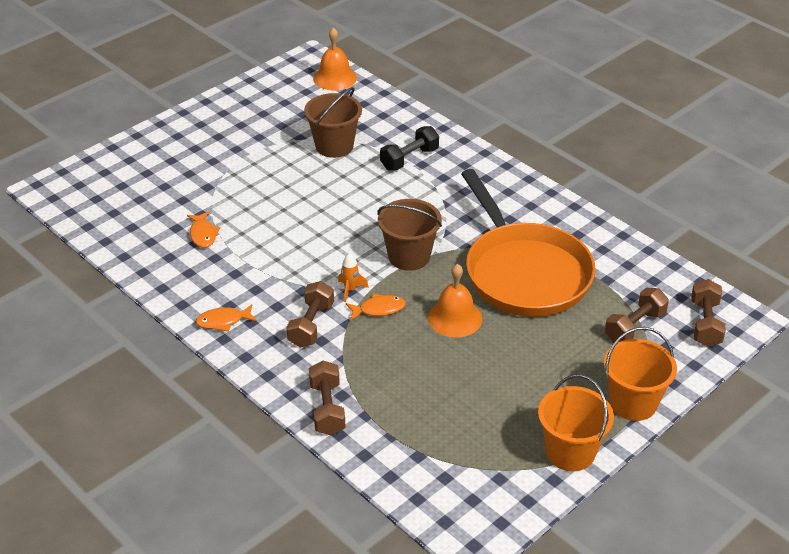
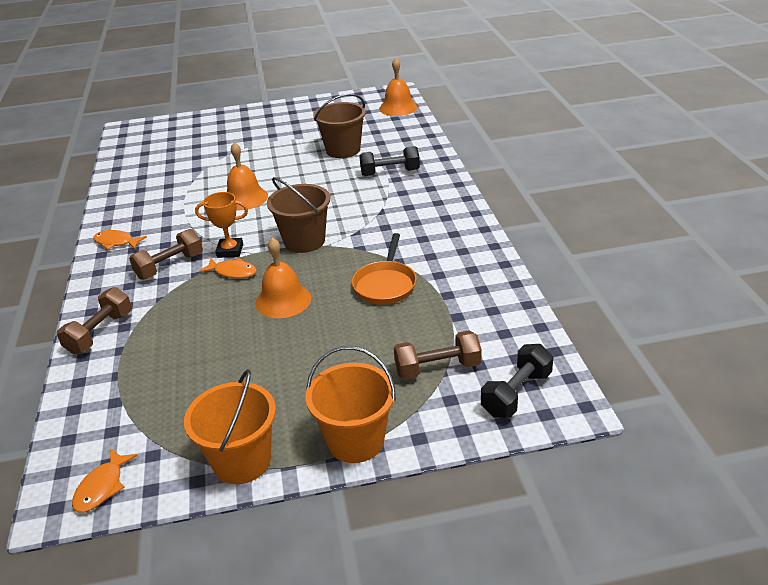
camera: 35 degrees right, 5 degrees down
(203, 234) = (180, 182): orange fish -> orange fish (102, 487)
(297, 231) = (245, 198): none -> orange bell
(350, 290) = (230, 251): orange rocket -> orange trophy
(524, 273) = (385, 284): orange pan -> orange pan, size x0.48
(705, 324) = (516, 394): brown dumbbell -> black dumbbell

